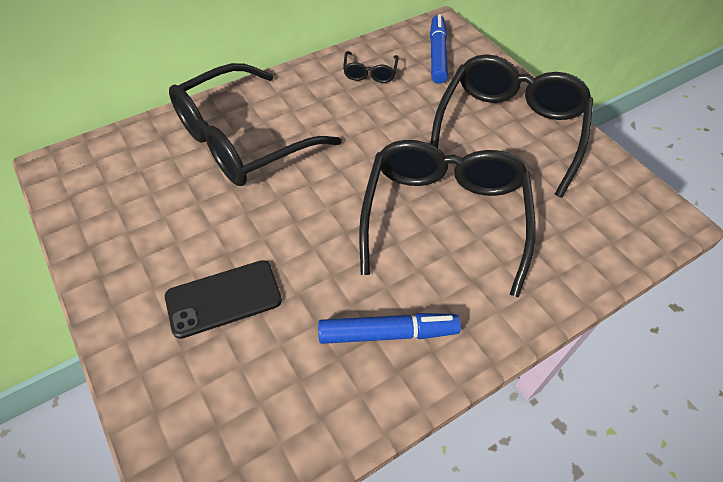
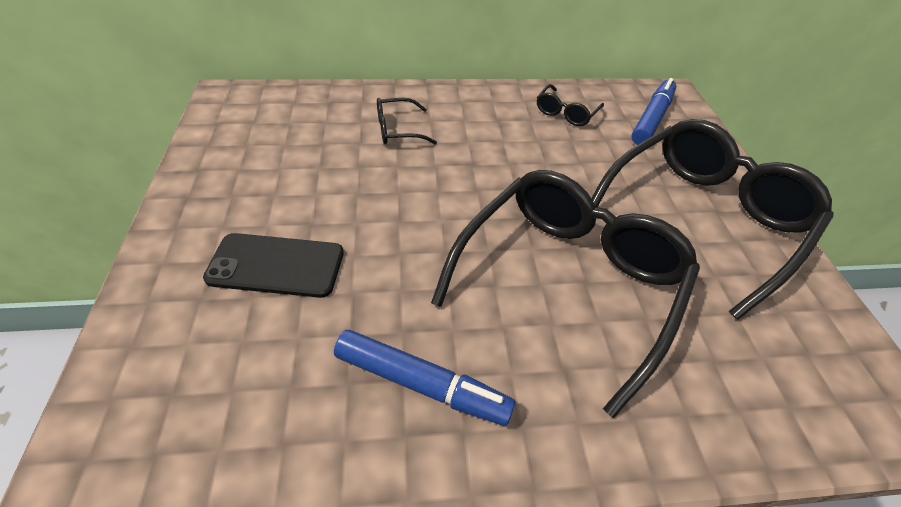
camera: 25 degrees right, 5 degrees down
(241, 141) = (397, 130): black glasses -> black glasses, size x0.42

